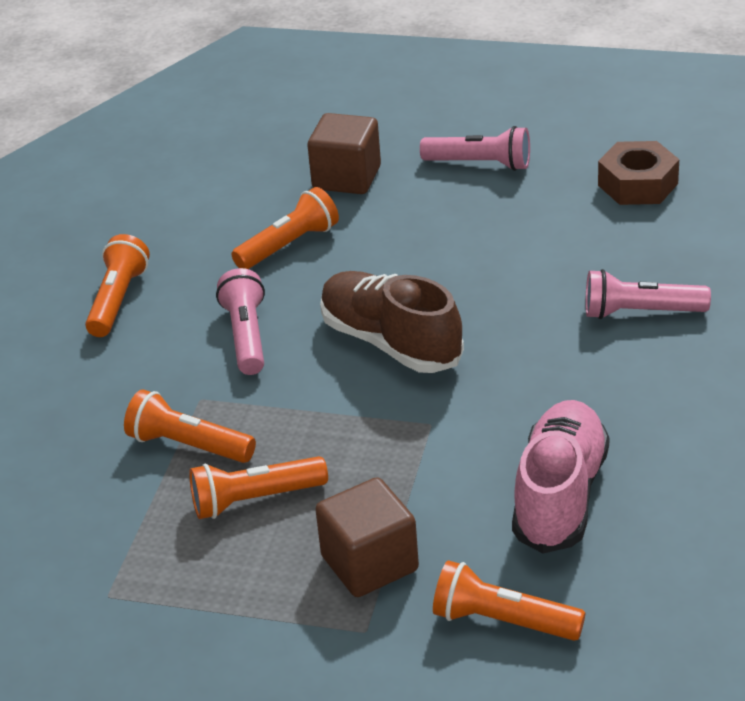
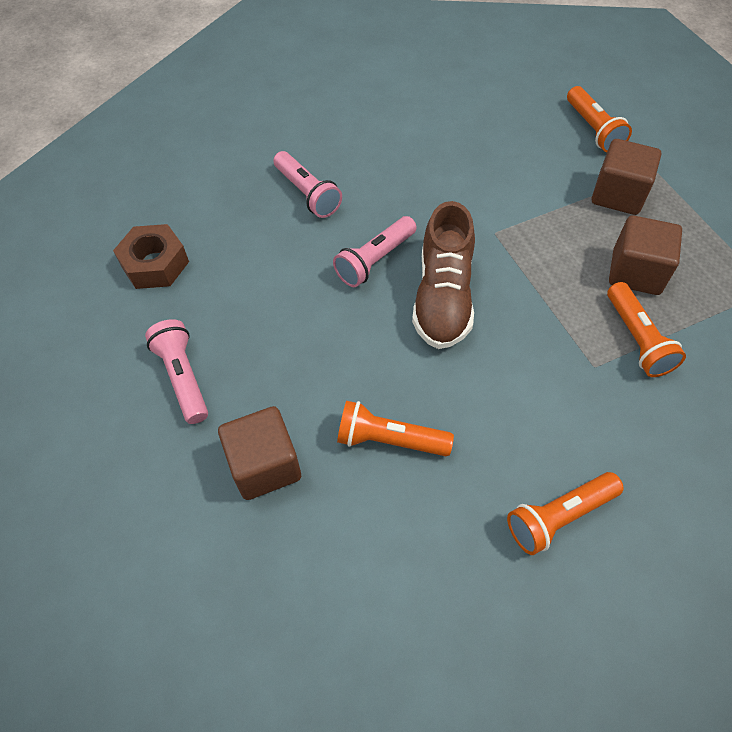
camera: 130 degrees left, 20 degrees up
(246, 336) = (513, 386): pink flashlight -> pink flashlight (375, 260)
(255, 500) = (636, 272): orange flashlight -> brown cube
(560, 495) = (493, 151): pink shoe -> none

